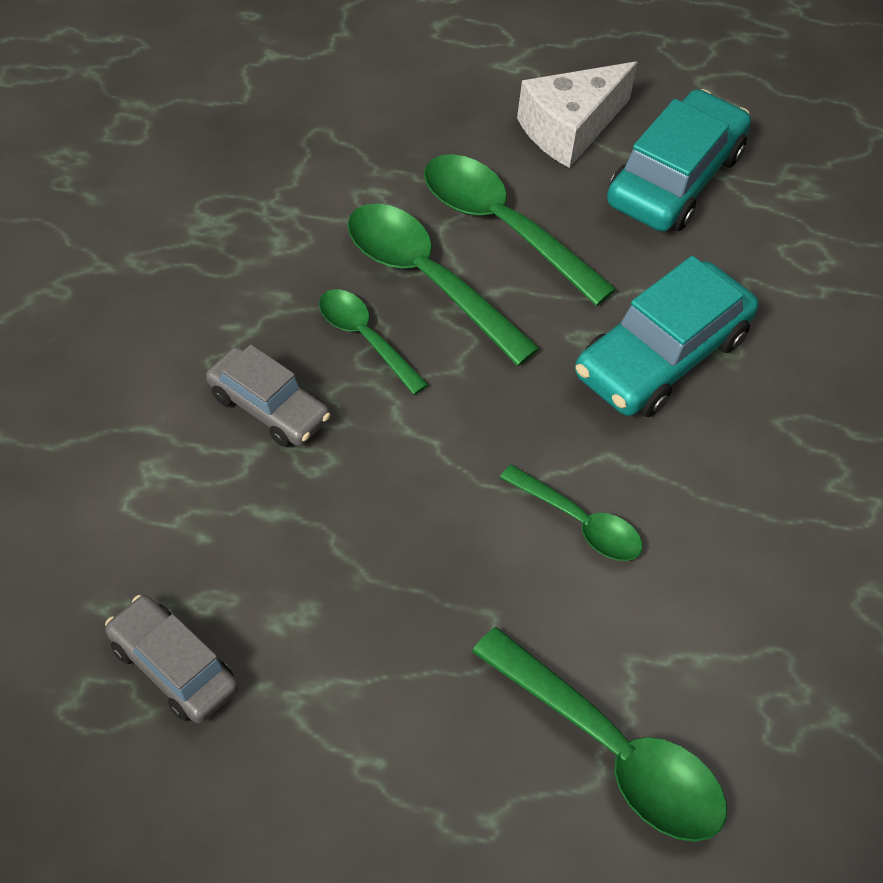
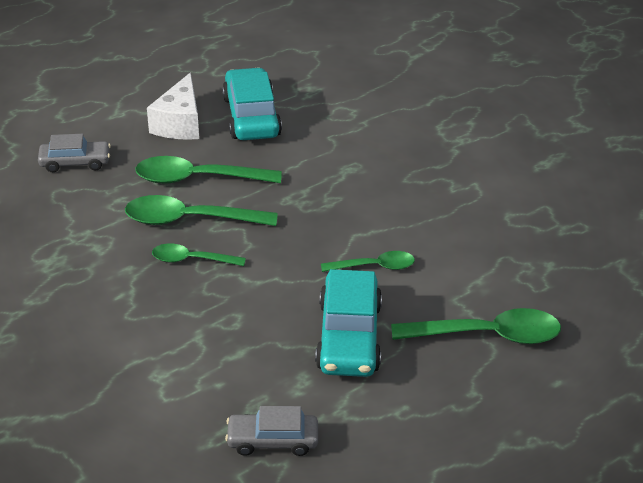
camera: 40 degrees left, 15 degrees down
(268, 407) = (182, 315): grey car -> grey car (75, 162)
(662, 356) = (330, 185): turquoise car -> turquoise car (349, 336)

